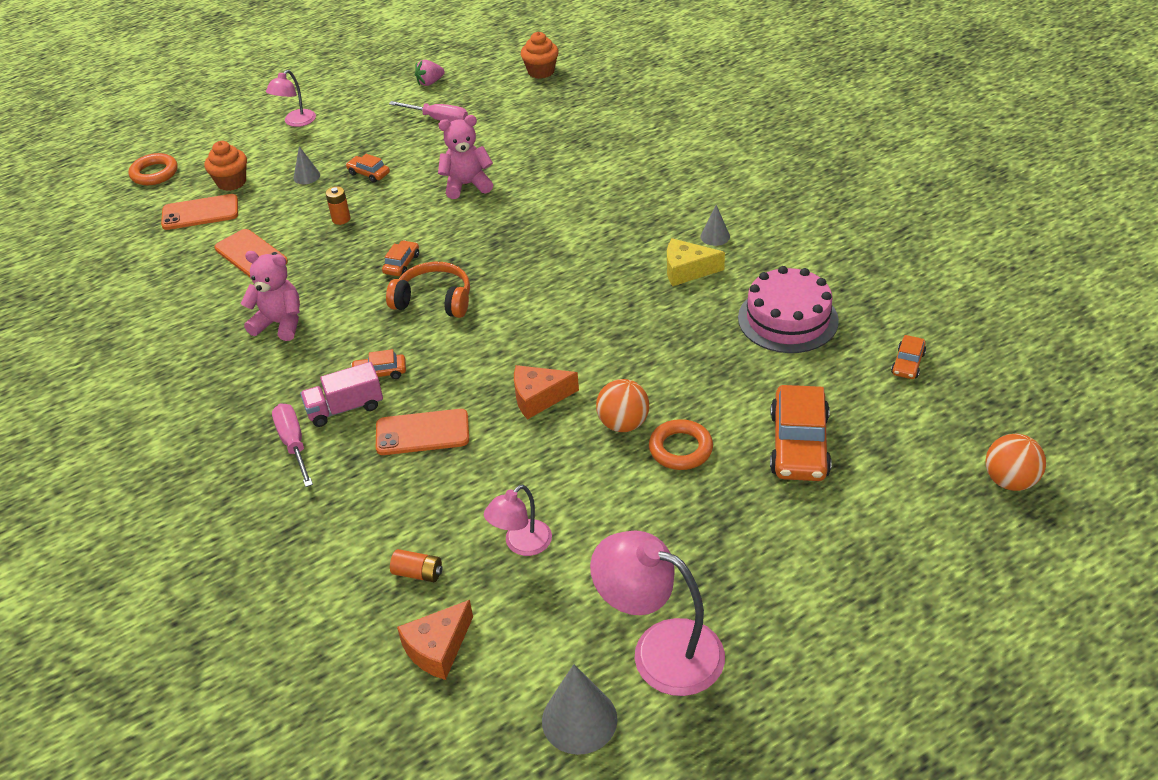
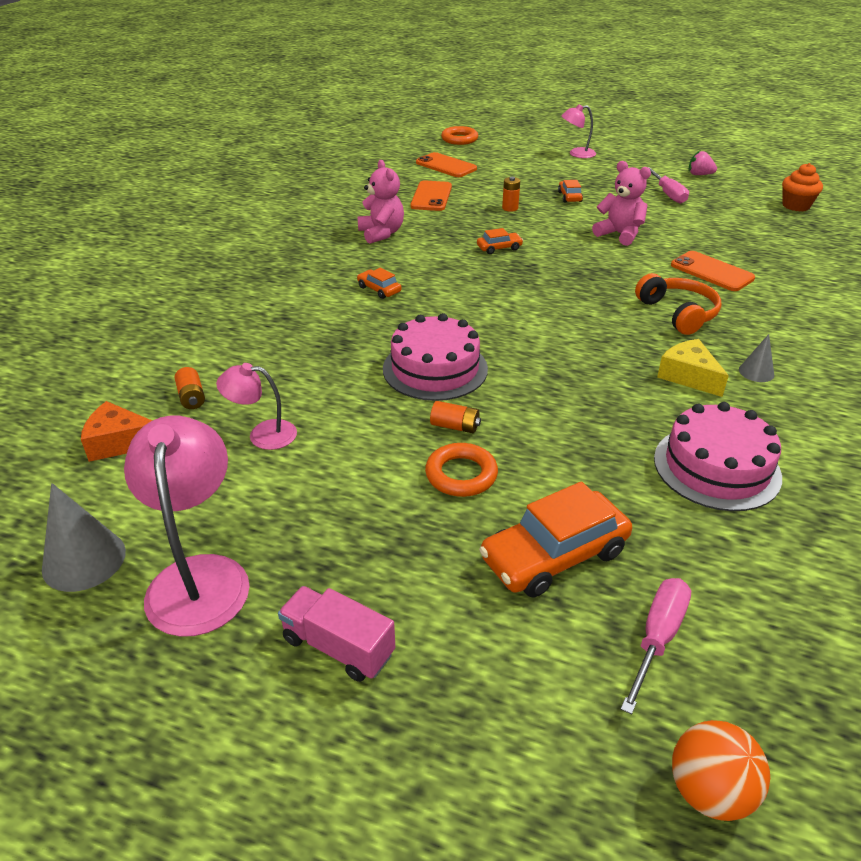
camera: 50 degrees right, 5 degrees down
(231, 182) = (488, 162): orange cupcake -> none
(293, 444) = (274, 289): pink screwdriver -> pink screwdriver (657, 638)
(306, 176) = (532, 179): grey cone -> none
(345, 408) = (329, 292): pink truck -> pink truck (338, 647)
(422, 433) = (338, 334): orange phone -> orange phone (711, 272)
(434, 300) = (480, 276): orange headphones -> orange headphones (678, 313)
(539, 397) = (435, 369): orange cheese -> pink cake
(623, 424) = (455, 426): orange ball -> orange battery
(908, 363) = (779, 592): orange car -> none

